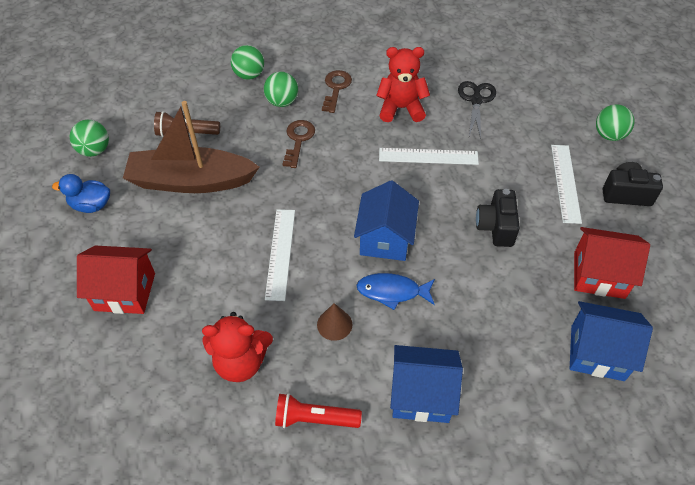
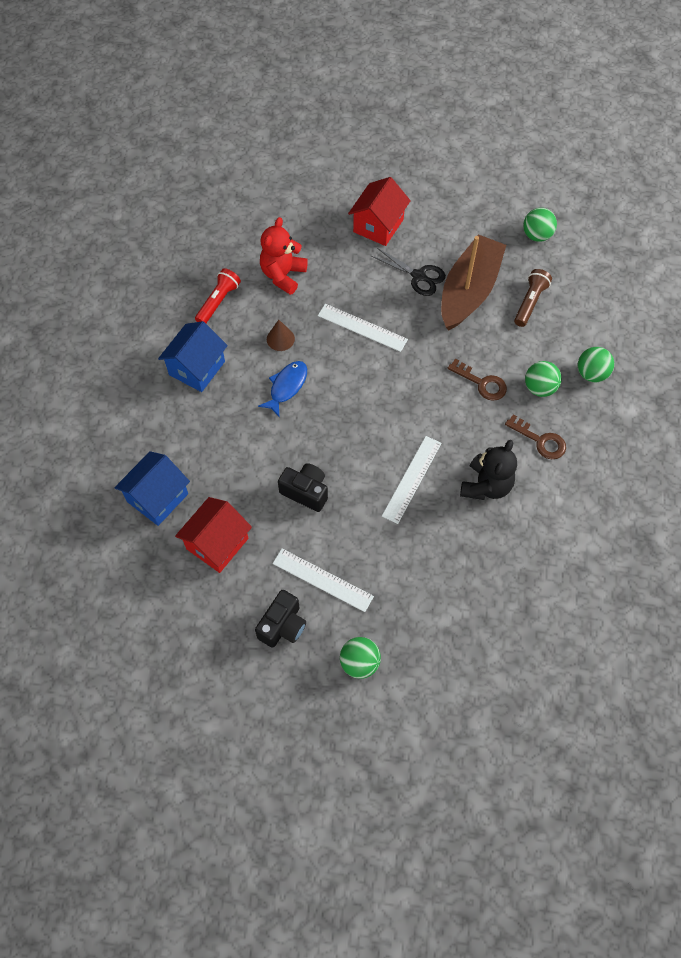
camera: 115 degrees right, 10 degrees up
(91, 205) = (474, 222): blue duck -> none
(385, 239) = (338, 403): blue house -> none
(401, 108) = (486, 485): red teddy bear -> black teddy bear
(476, 100) = (467, 561): black scissors -> black scissors (418, 276)

